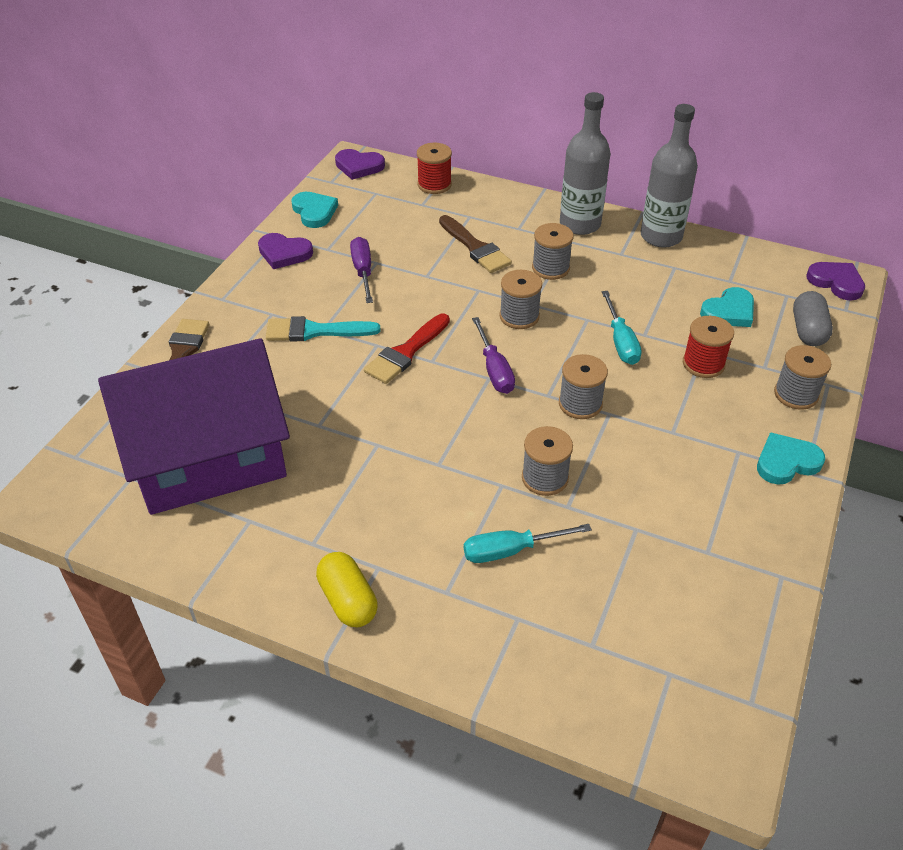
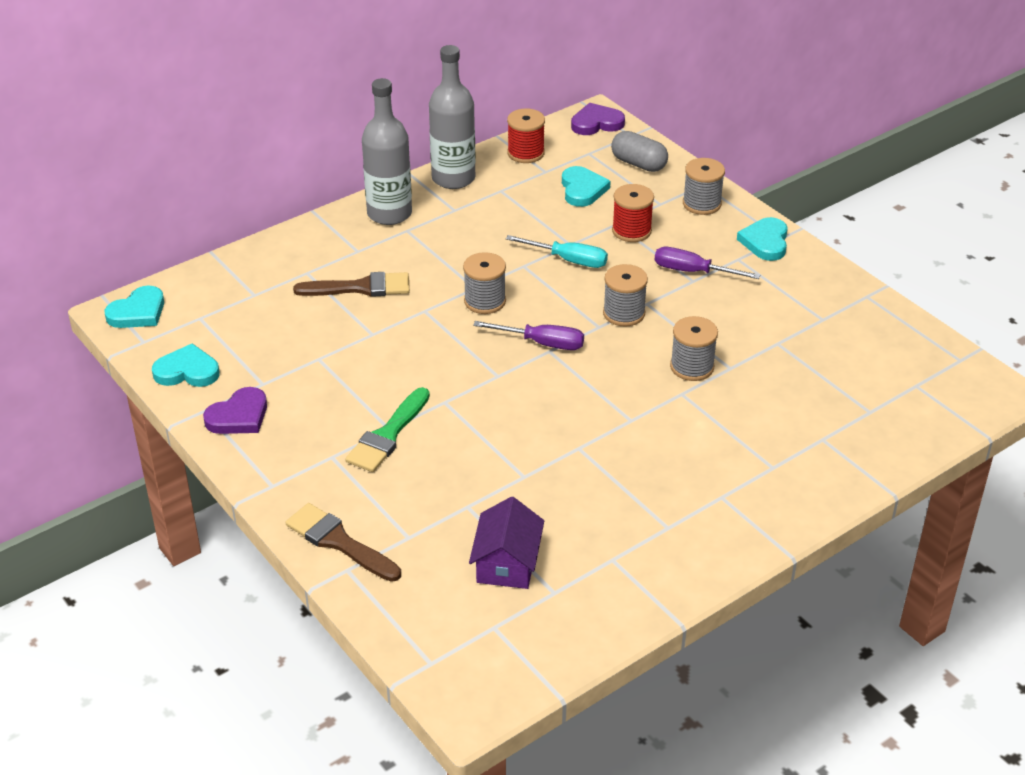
camera: 60 degrees left, 5 degrees down
(208, 456) = (507, 563): purple house -> purple house, size x0.43
(314, 331) = (388, 435): turquoise brush -> green brush
(348, 600) = (745, 526): yellow capsule -> none
(359, 166) = (138, 312): purple heart -> turquoise heart
(363, 271) = (325, 372): purple screwdriver -> purple screwdriver (692, 272)
(406, 352) = (472, 387): red brush -> none
(434, 185) = (230, 274): red spool -> red spool (526, 153)
(511, 550) = (755, 416): turquoise screwdriver -> none
(550, 268) = (435, 256): grey spool -> none

